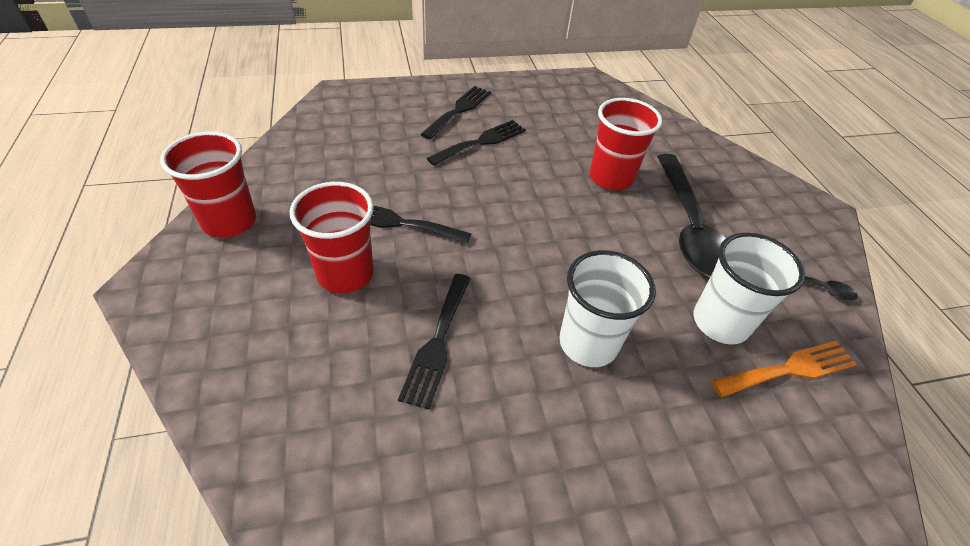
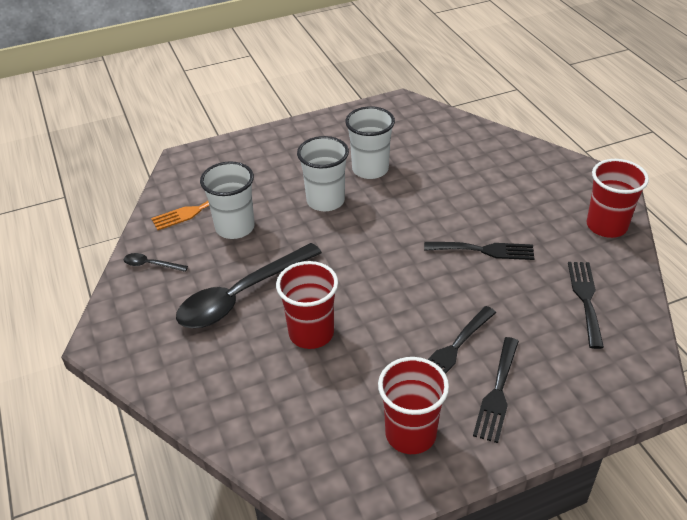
camera: 175 degrees right, 5 degrees down
(345, 274) = (497, 209): red cup -> red cup (410, 434)
(437, 342) = (418, 185): black fork -> black fork (585, 299)
(505, 398) = (370, 169): none -> white cup
(689, 227) = (241, 296): black spoon -> black spoon turned 120 degrees counterclockwise

